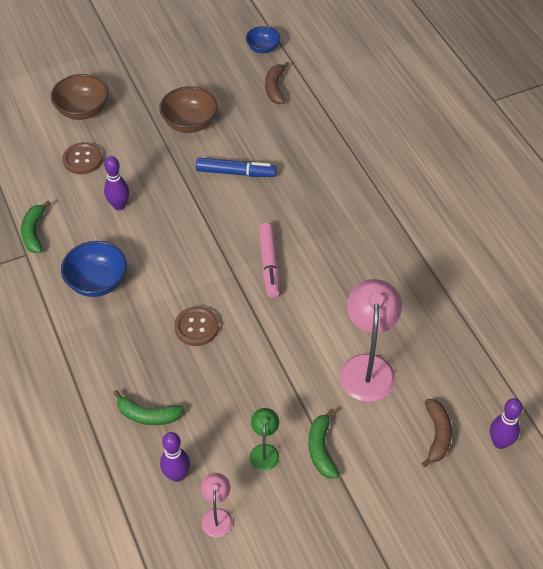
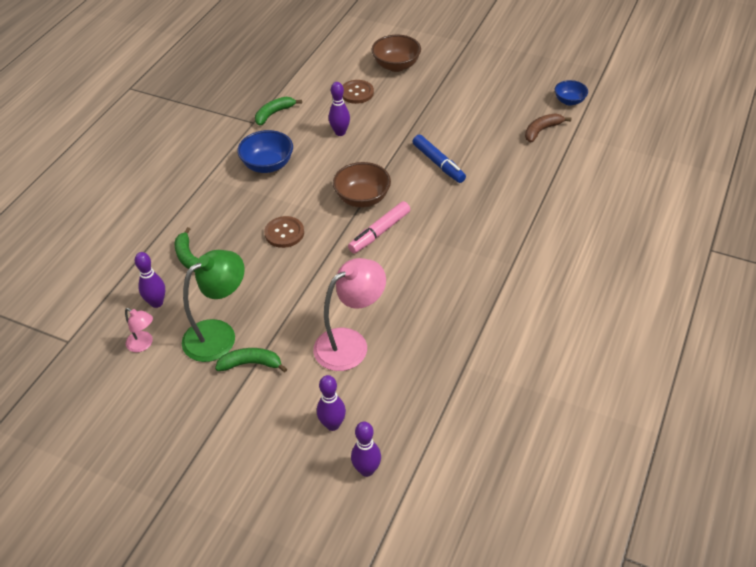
camera: 50 degrees right, 5 degrees down
(189, 123) = (451, 115): brown bowl -> brown bowl (362, 198)
(217, 516) = (143, 344): pink lamp -> pink lamp turned 75 degrees clockwise
(264, 451) = (219, 334): green lamp -> green lamp, size x1.98
(321, 449) = (251, 364): green banana -> green banana turned 45 degrees clockwise
(437, 435) = (332, 424): brown banana -> purple bowling pin

